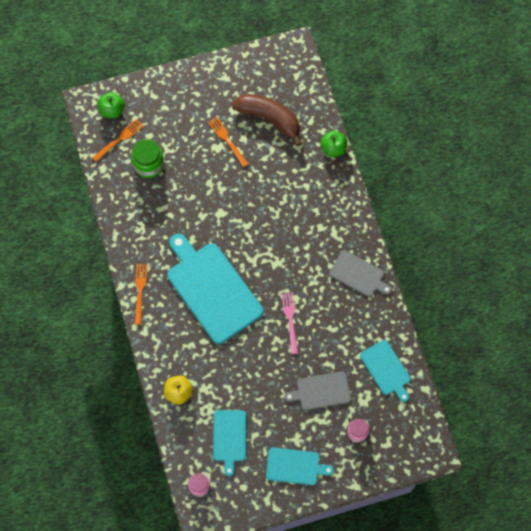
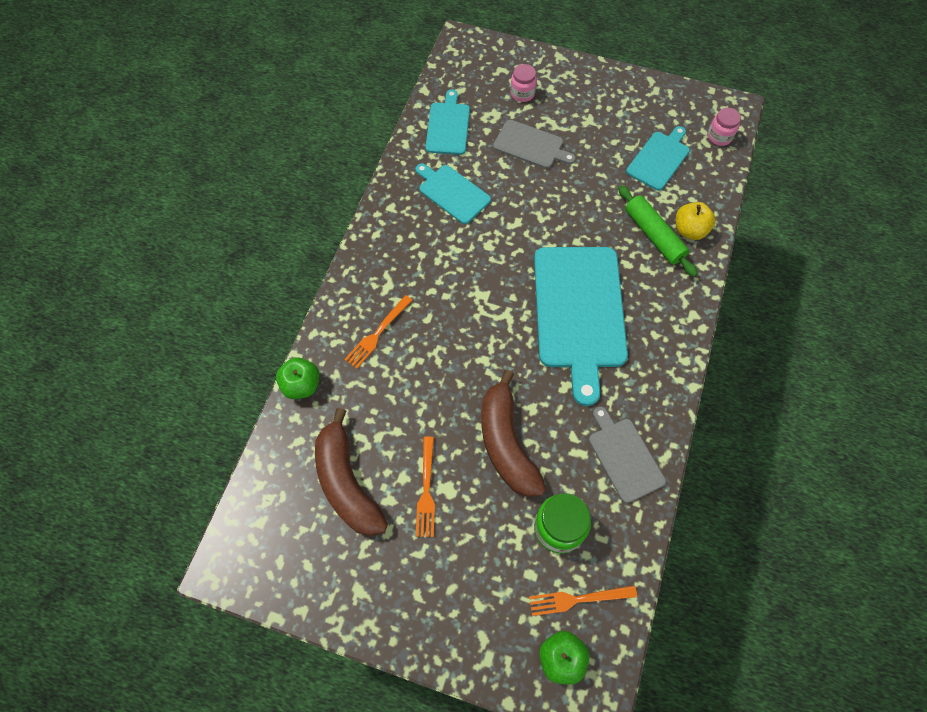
camera: 145 degrees left, 5 degrees down
(140, 290) = (671, 365): orange fork -> orange fork (377, 334)
(199, 373) = (654, 235): none -> green rolling pin
(203, 189) = (506, 443): none -> brown banana
(290, 319) = (511, 228): pink fork -> none
(295, 466) = (607, 100): turquoise cutting board -> turquoise cutting board (452, 193)
(358, 275) = (398, 226): grey cutting board -> grey cutting board (624, 457)

